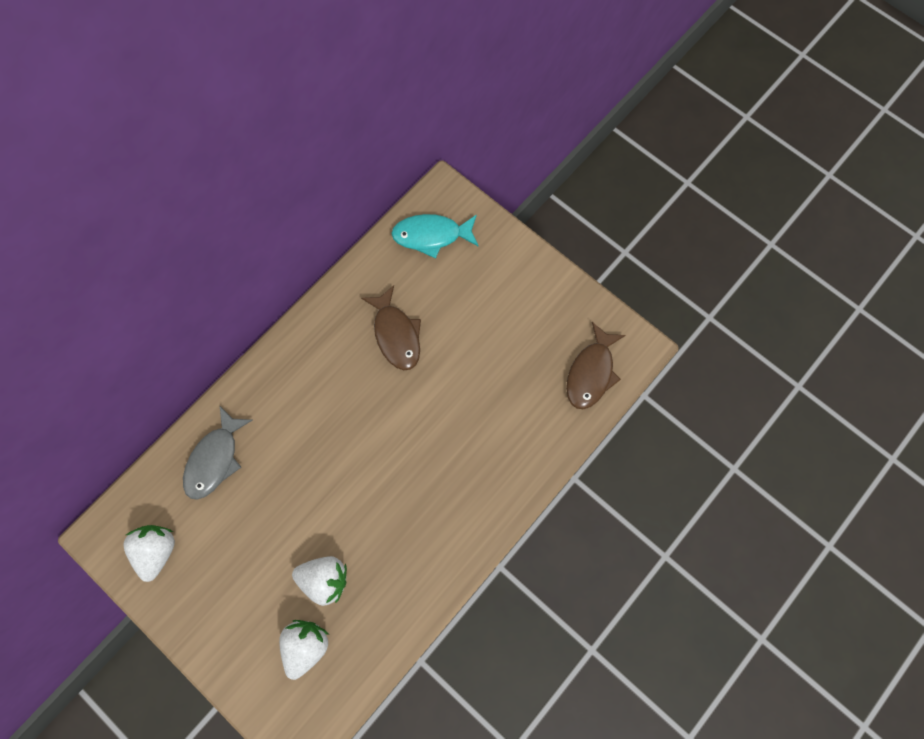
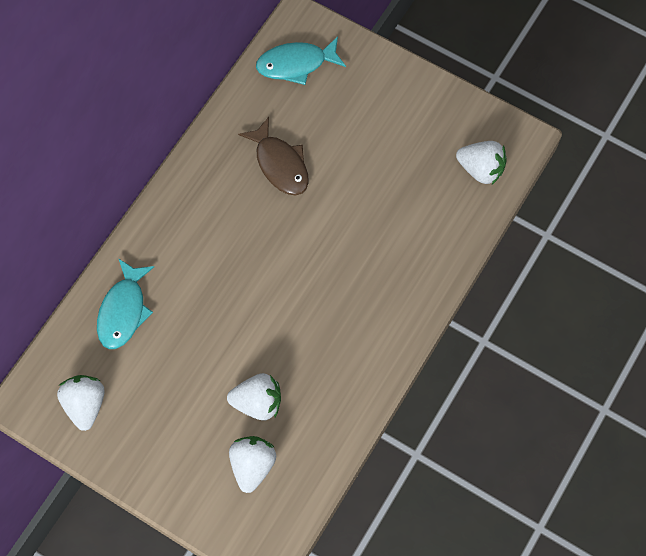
camera: 10 degrees left, 5 degrees down
(215, 459) = (124, 311): grey fish -> turquoise fish
(591, 373) = (481, 169): brown fish -> white strawberry

